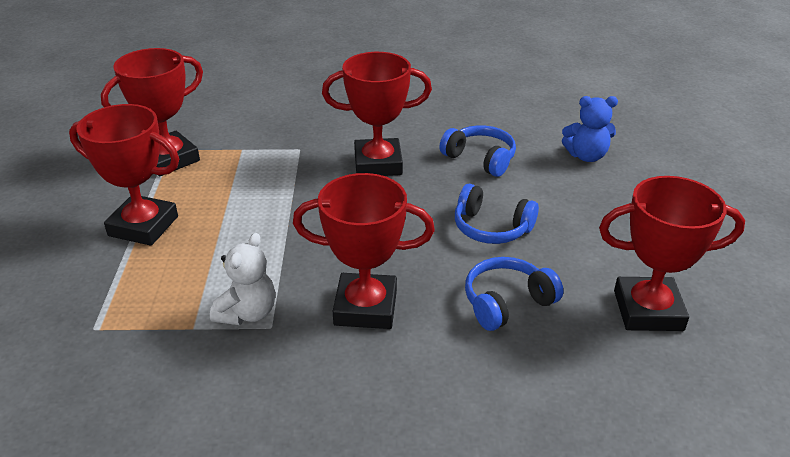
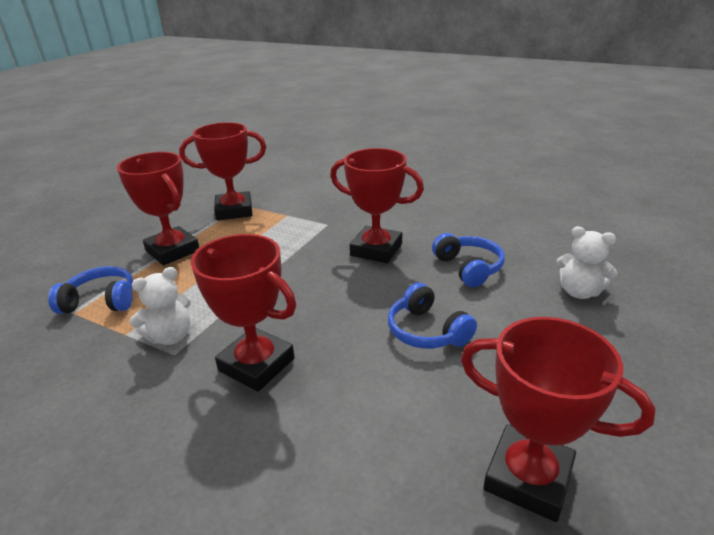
camera: 30 degrees right, 5 degrees down
(507, 302) = (381, 407): blue headphones -> blue headphones (101, 301)
(586, 156) = (579, 292): blue teddy bear -> white teddy bear

